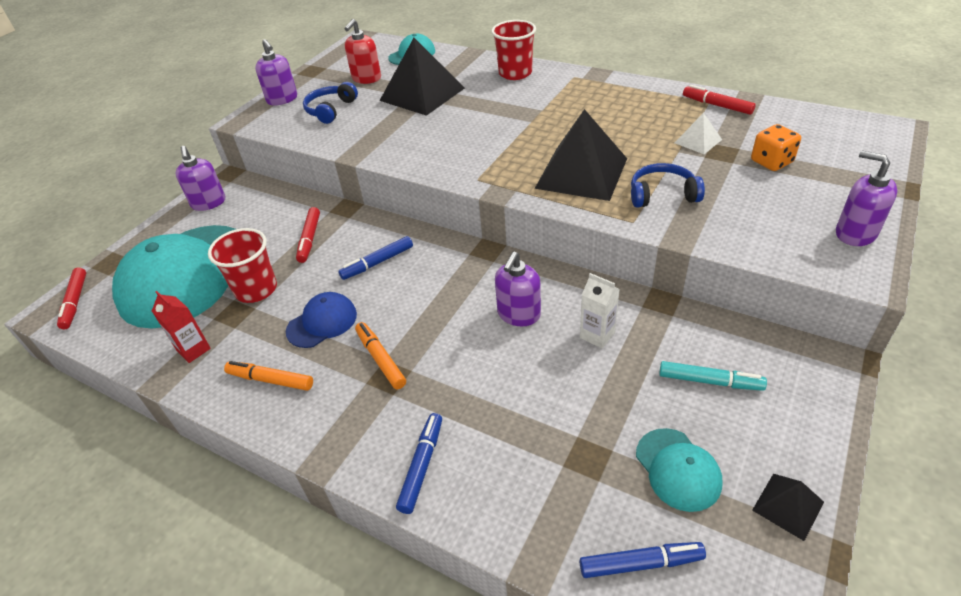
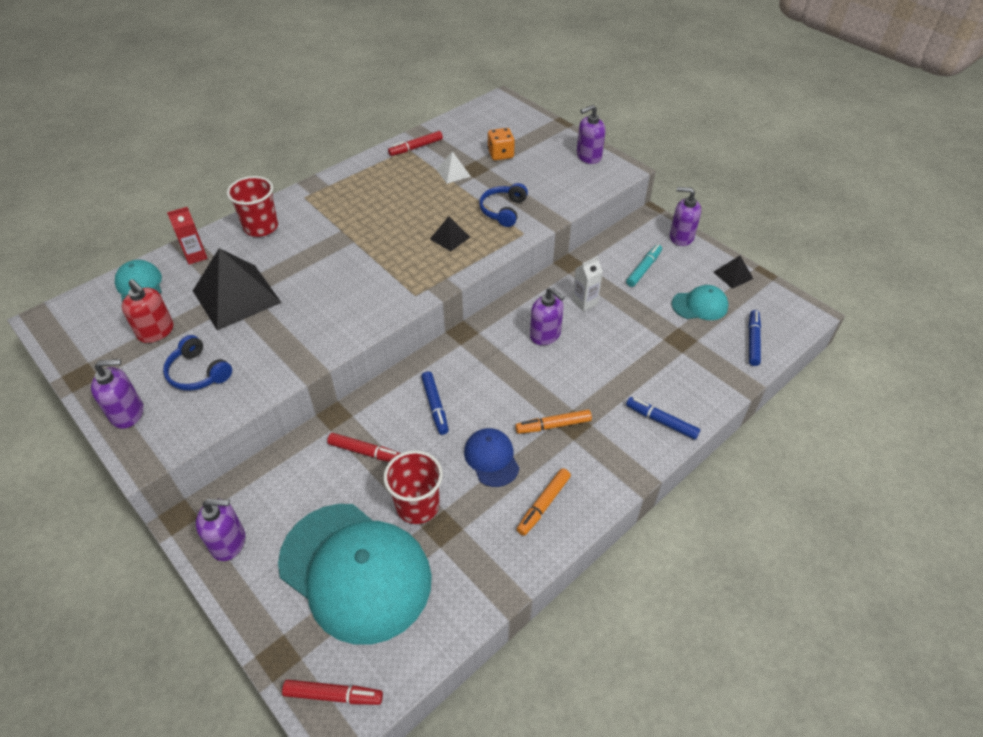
camera: 75 degrees left, 5 degrees up
(194, 350) = (477, 565): red carton -> red carton (196, 256)
(581, 173) = (450, 238): black pyramid -> black pyramid, size x0.47
(825, 412) = (681, 237): none -> purple soap dispenser

